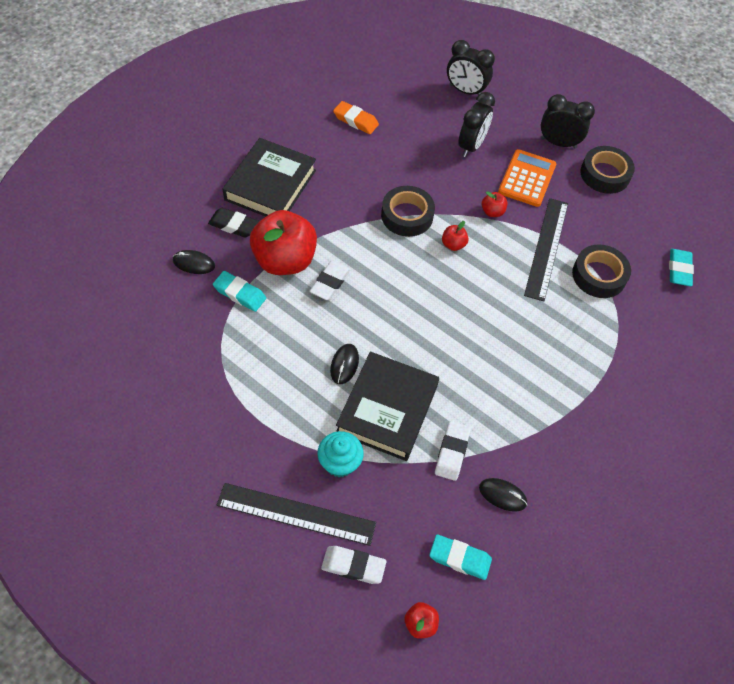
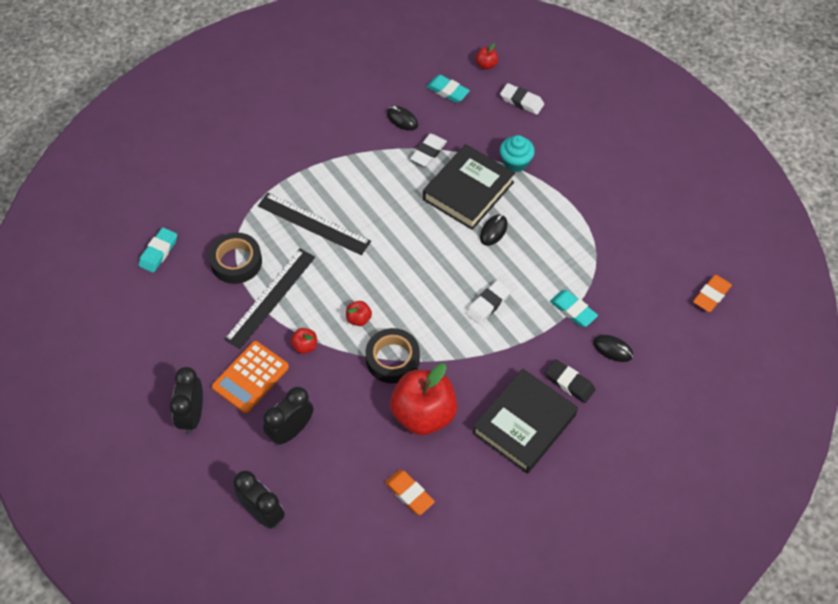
camera: 160 degrees left, 0 degrees up
(87, 339) = (711, 295): none -> orange eraser
(284, 260) = (525, 335): red apple -> red apple (423, 414)
(296, 514) = (555, 138): black ruler -> black ruler (313, 223)
(558, 143) = (192, 415): black clock -> black clock turned 60 degrees clockwise
(605, 174) = (165, 366): black tape -> none

